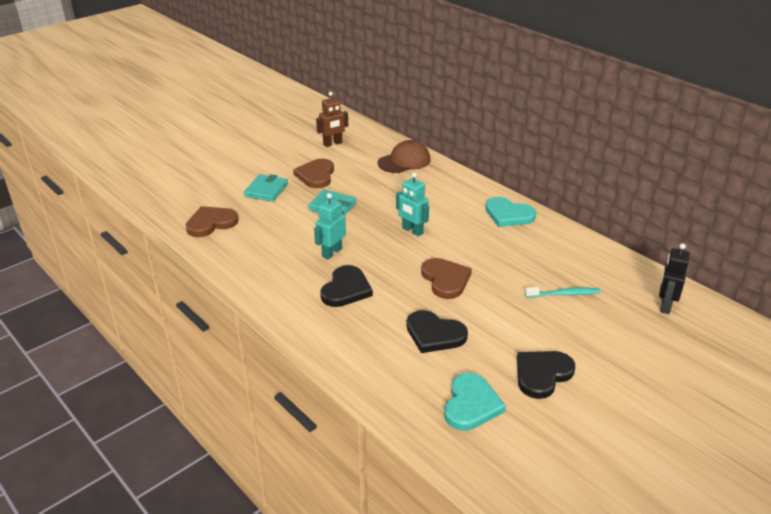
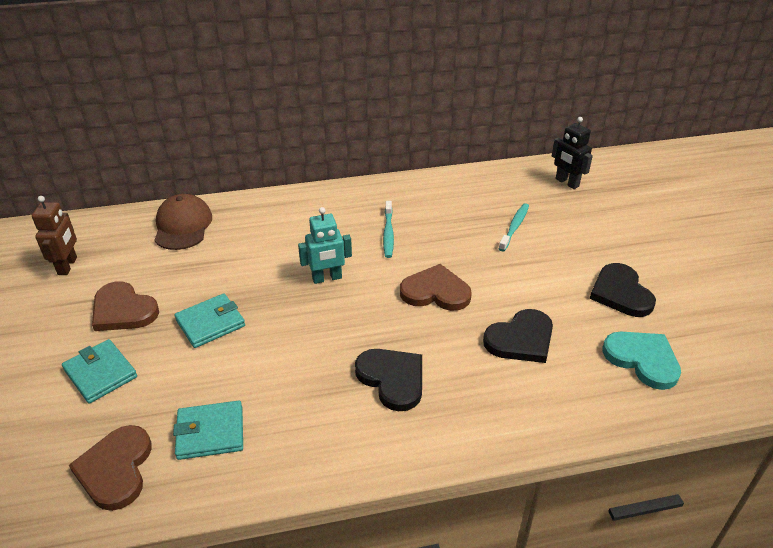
camera: 60 degrees left, 5 degrees up
(254, 241) = (210, 433): none -> turquoise wallet
(331, 252) = (308, 363): turquoise robot -> none
(486, 238) = (388, 233): none -> turquoise toothbrush
(508, 215) = (362, 202): turquoise heart -> none

